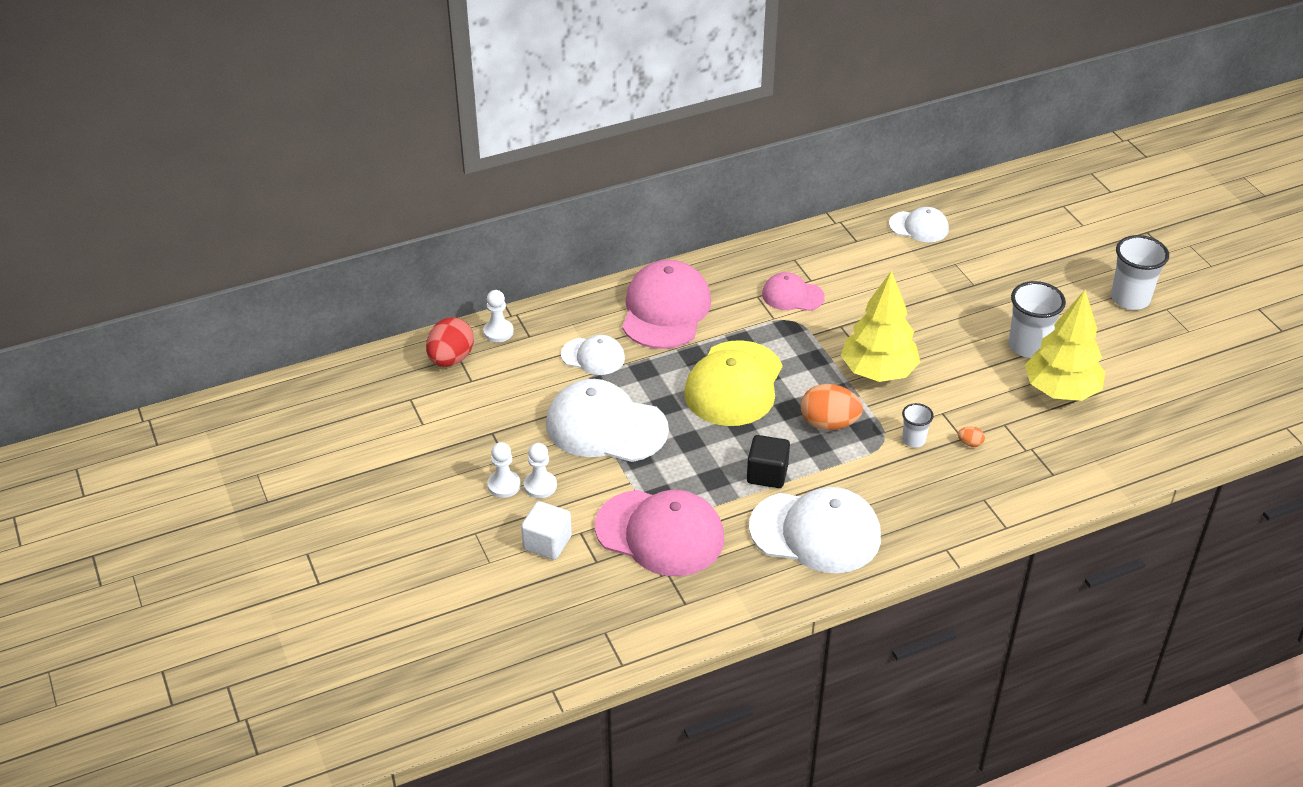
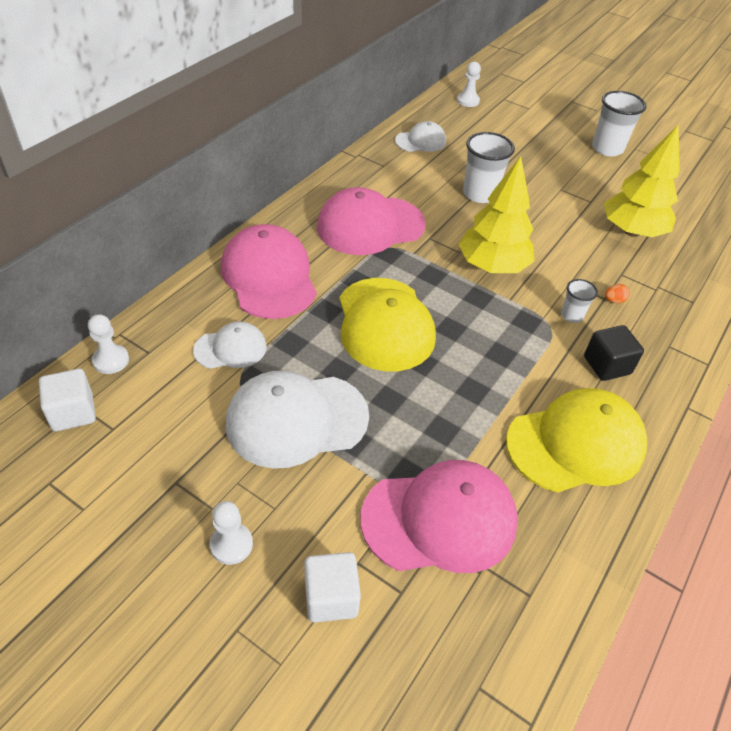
camera: 35 degrees left, 5 degrees up
(451, 359) = (73, 412): red egg -> white cube
(540, 486) = (274, 524): white pawn -> white pawn (468, 101)
(767, 474) = (485, 402): black cube -> black cube (607, 365)
(792, 295) = (370, 226): pink cap -> pink cap, size x1.83
(815, 532) = (576, 444): white cap -> yellow cap
(829, 423) = (494, 329): orange egg -> none
(1028, 346) = (578, 205): white cup -> white cup (480, 194)

